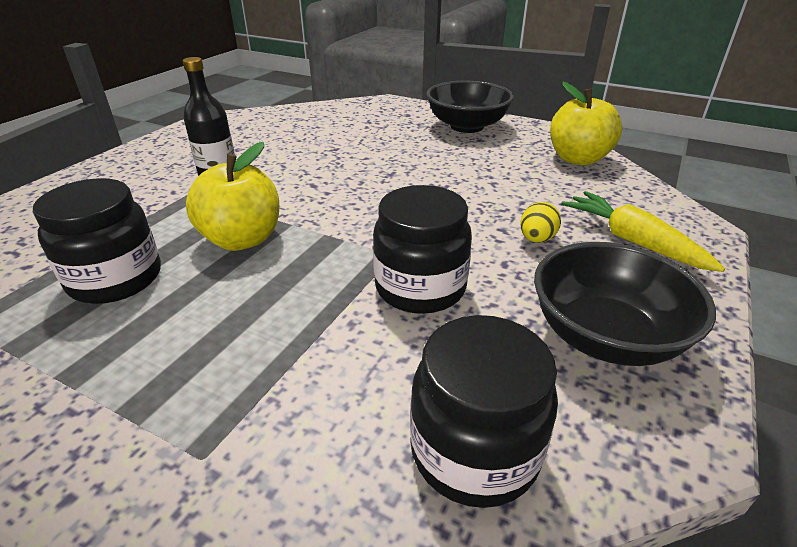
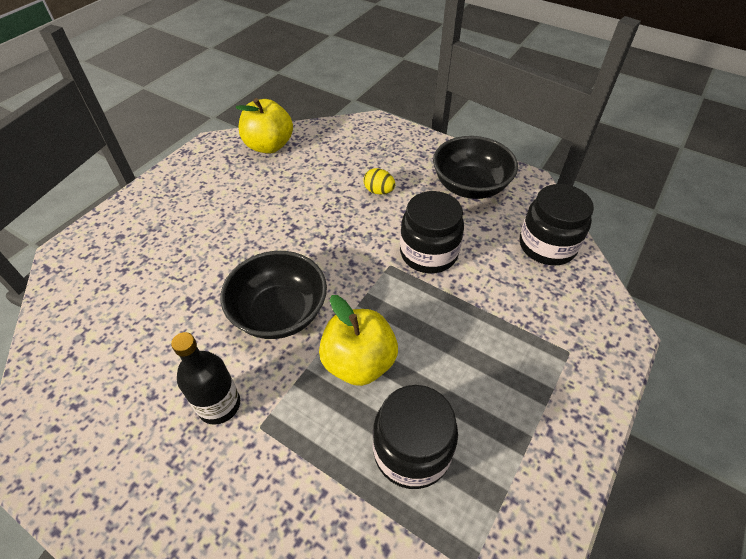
camera: 85 degrees left, 15 degrees up
(467, 126) = (175, 195): black bowl -> black bowl (279, 313)
(632, 241) = (385, 152): yellow carrot -> none

